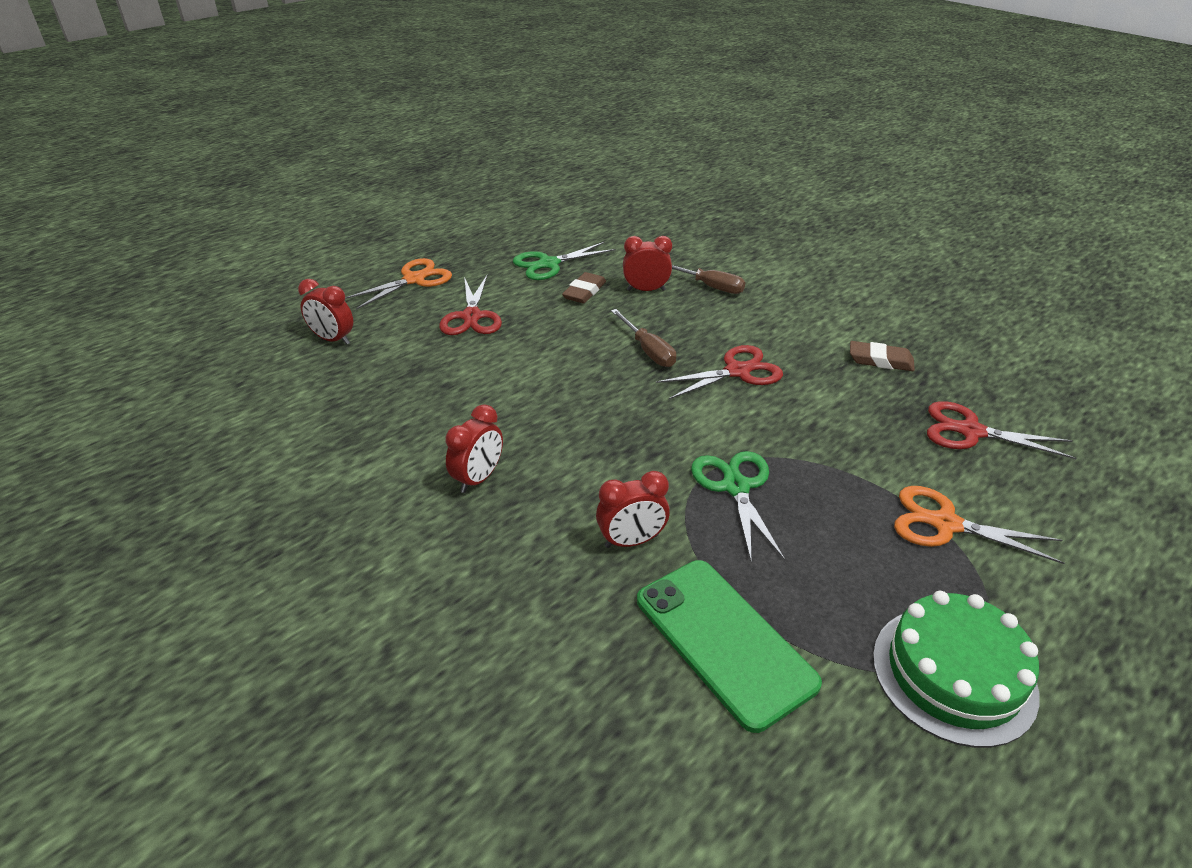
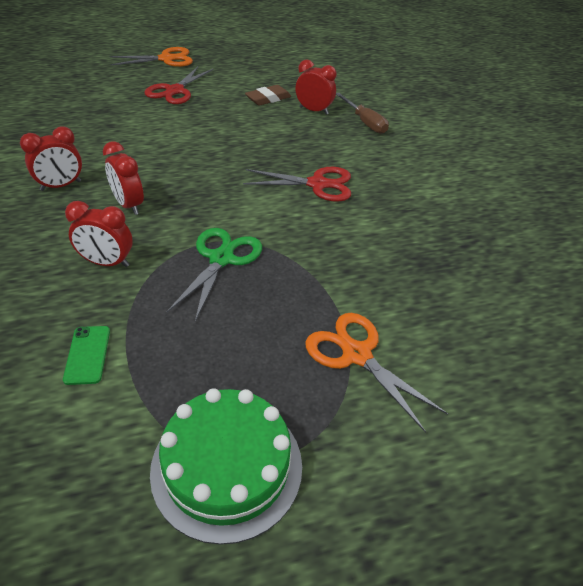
camera: 25 degrees right, 5 degrees up
(333, 339) = (77, 78): red clock -> red clock (128, 205)
(549, 264) = (264, 75): green scissors -> none
(648, 350) = (268, 149): brown screwdriver -> none
(724, 641) = (87, 355): green phone -> green phone, size x0.44
(880, 360) = (445, 217): brown eraser -> none
(970, 431) = (464, 297): red scissors -> none

